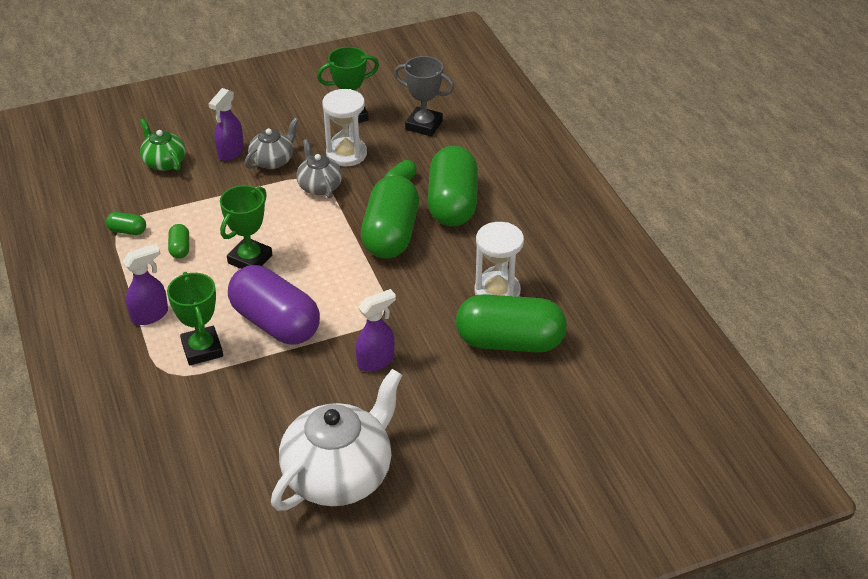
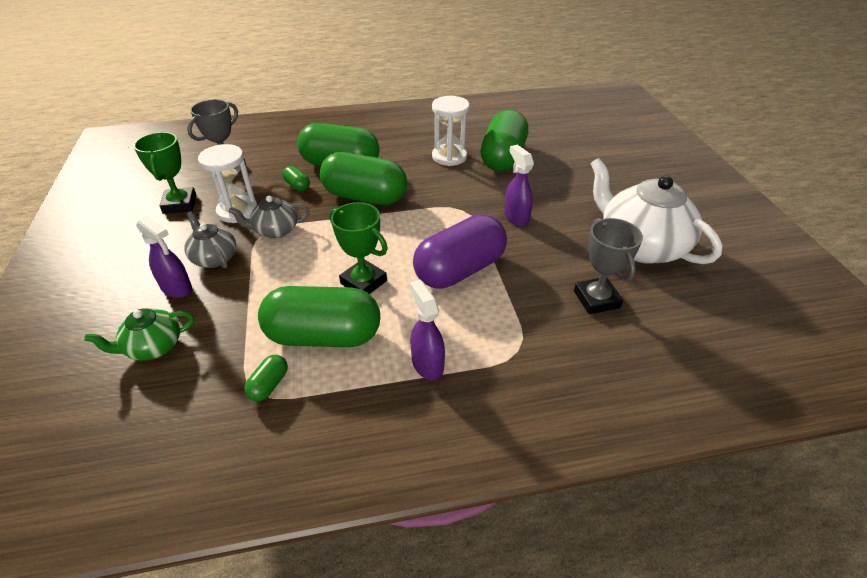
camera: 80 degrees left, 0 degrees up
(180, 248) = (324, 336): green capsule -> green capsule, size x2.42
(202, 349) = (487, 322): green trophy -> none
(241, 430) = (596, 299): none -> grey trophy

